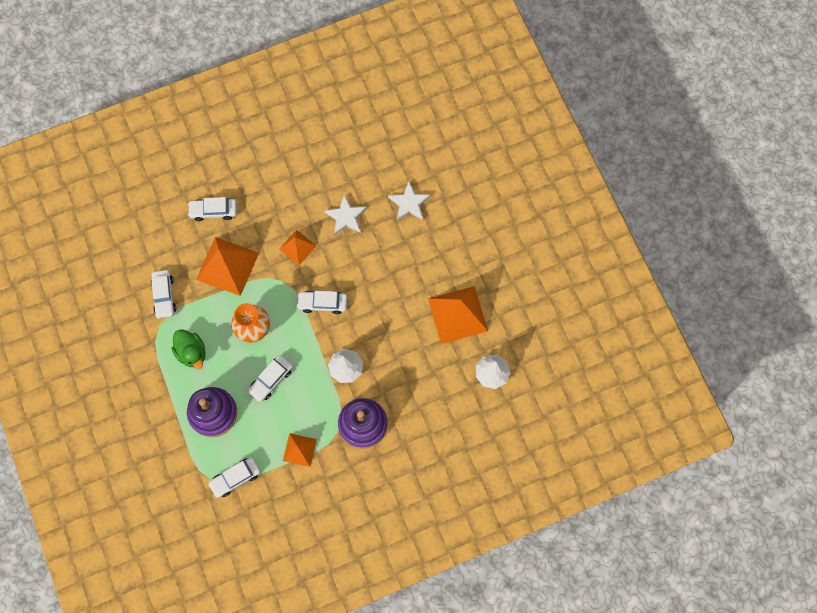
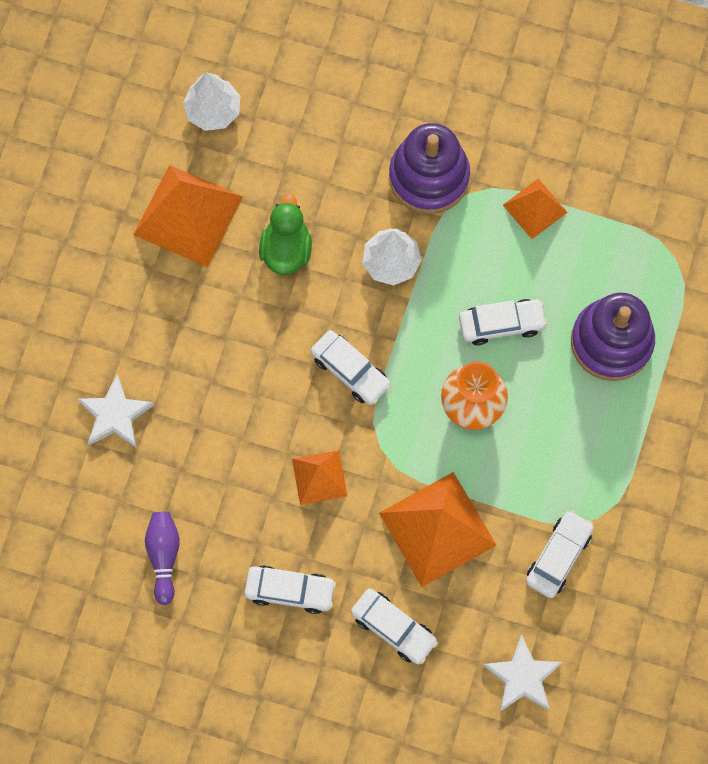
camera: 140 degrees left, 0 degrees up
(192, 352) = (579, 445): green duck -> green duck (286, 250)
(235, 478) = (644, 237): white car -> white car (290, 591)
(336, 164) = (164, 556): none -> purple bowling pin
(346, 217) = (217, 466): white star -> white star (522, 677)

